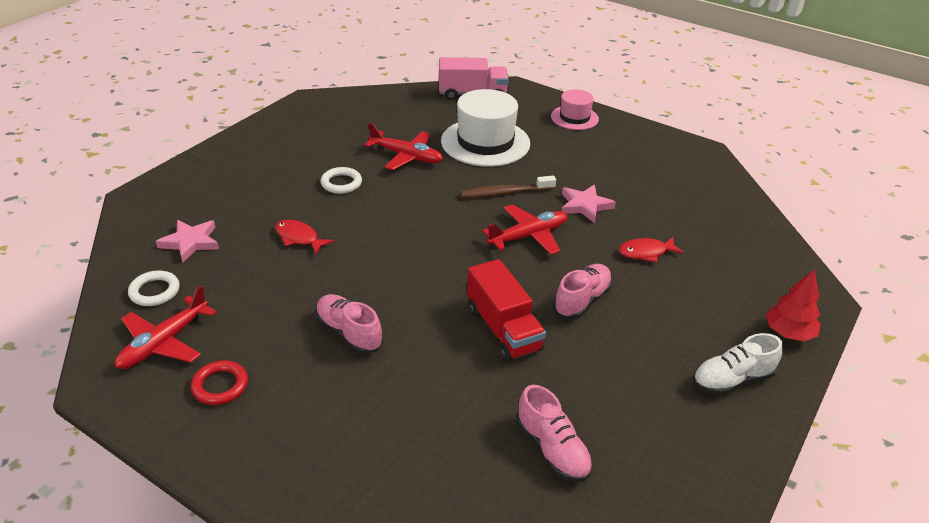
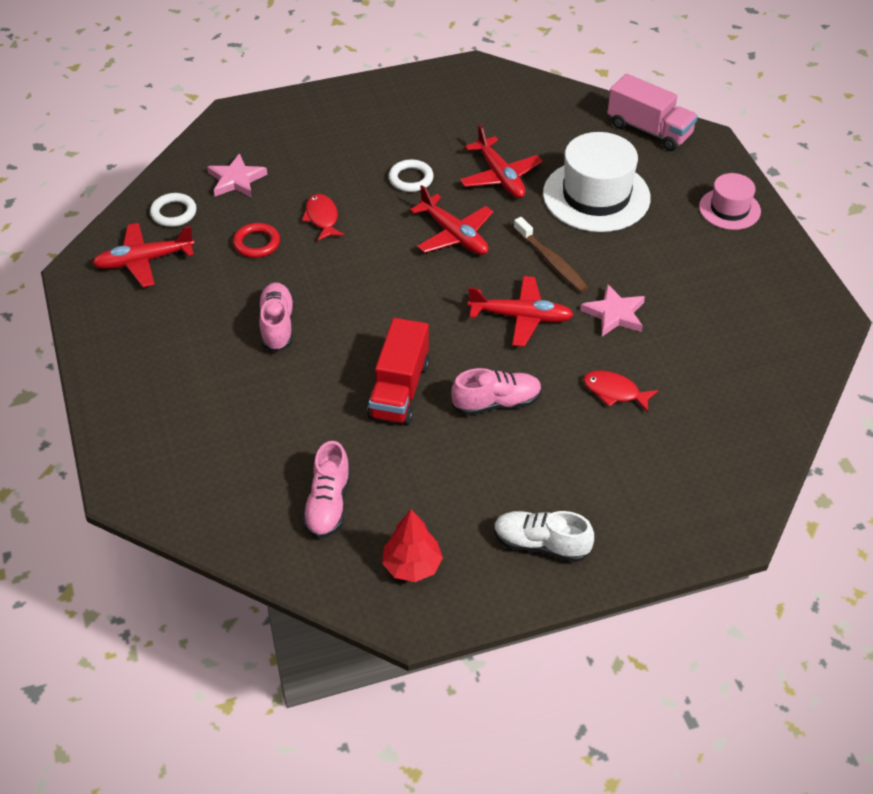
camera: 40 degrees right, 10 degrees up
(220, 386) = (151, 317): red ring -> red ring (257, 243)
(417, 205) = (454, 235): none -> red plane
(505, 193) = (551, 261): brown toothbrush -> brown toothbrush turned 150 degrees counterclockwise
(788, 333) = (652, 540): red tree -> red tree (412, 566)

